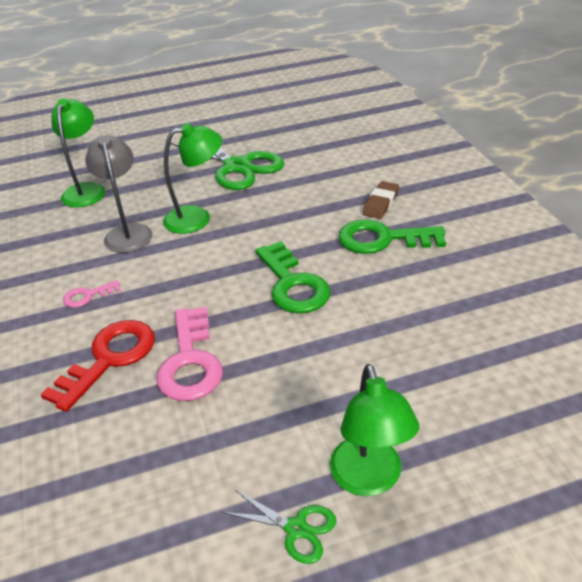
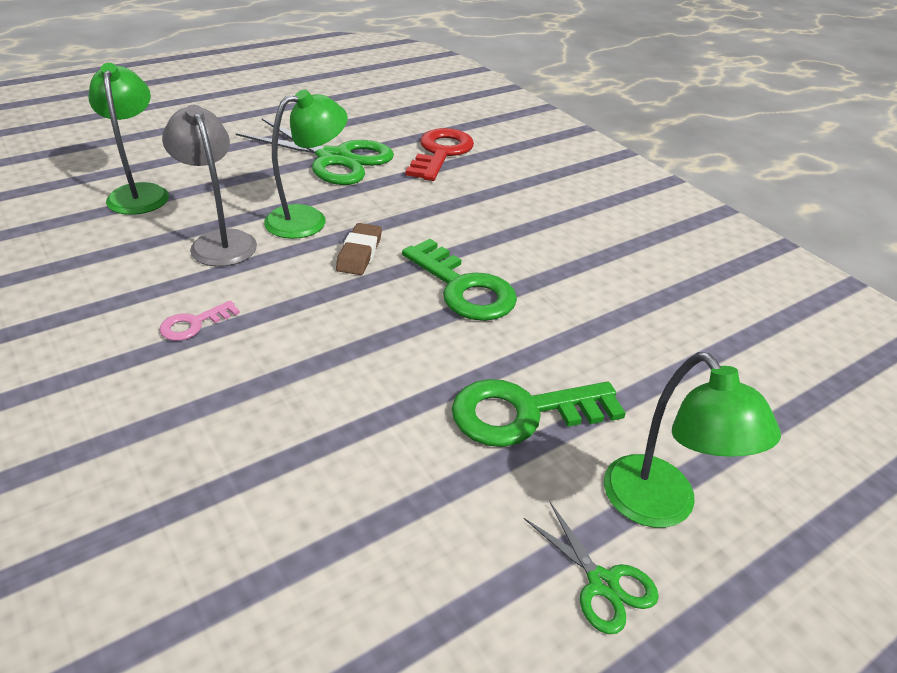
camera: 20 degrees left, 0 degrees up
(109, 359) = (258, 402): red key -> red key (441, 153)
(190, 362) = (373, 393): pink key -> none
(296, 529) = (602, 583): green scissors -> green scissors turned 45 degrees clockwise
(381, 203) = (525, 192): brown eraser -> brown eraser (359, 253)
(383, 239) = (546, 231): green key -> green key (523, 413)

